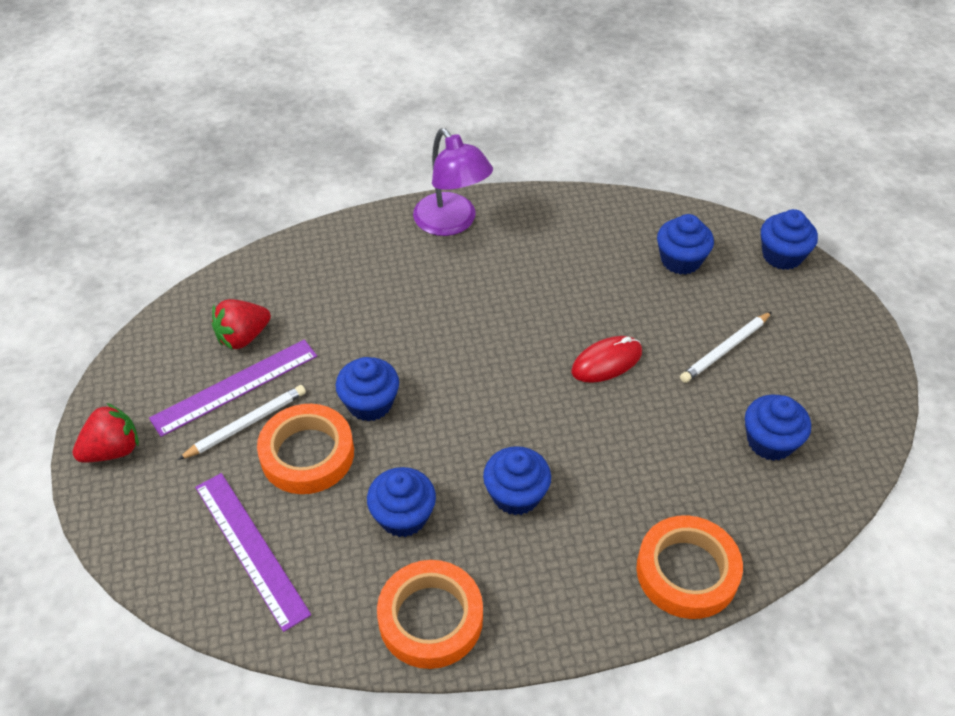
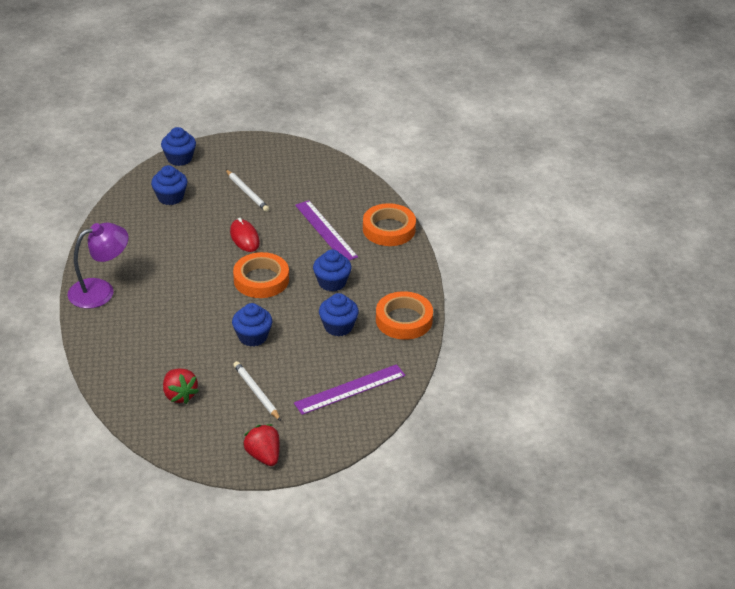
camera: 85 degrees left, 10 degrees down
(235, 387) = (223, 398): purple ruler -> purple ruler (326, 231)
(307, 454) = (286, 365): orange tape -> orange tape (261, 280)
(770, 441) = (315, 188): blue cupcake -> none

